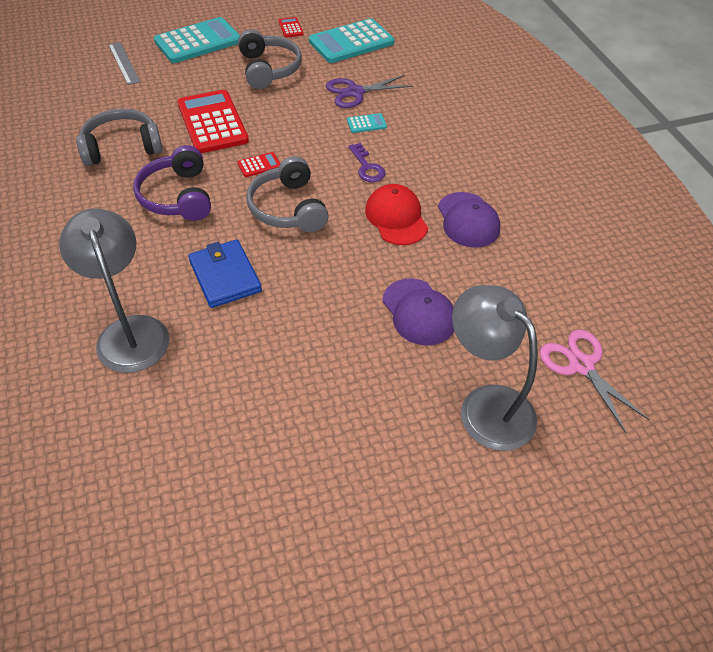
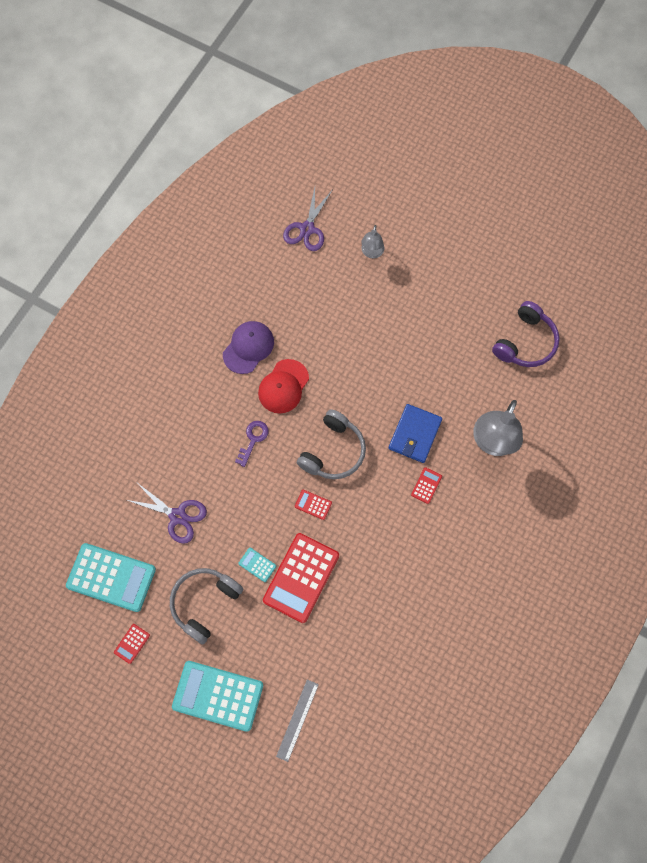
camera: 130 degrees left, 20 degrees up
(122, 147) = (380, 608): grey headphones -> none
(168, 247) = (426, 485): none -> red calculator
(178, 196) = (385, 523): purple headphones -> purple headphones (525, 342)
(366, 124) = (208, 478): turquoise calculator -> turquoise calculator (257, 565)
(419, 312) = (344, 321): purple cap -> none
(486, 405) = (372, 253): grey lamp -> grey lamp, size x0.51
(581, 365) = (307, 229): pink scissors -> purple scissors

